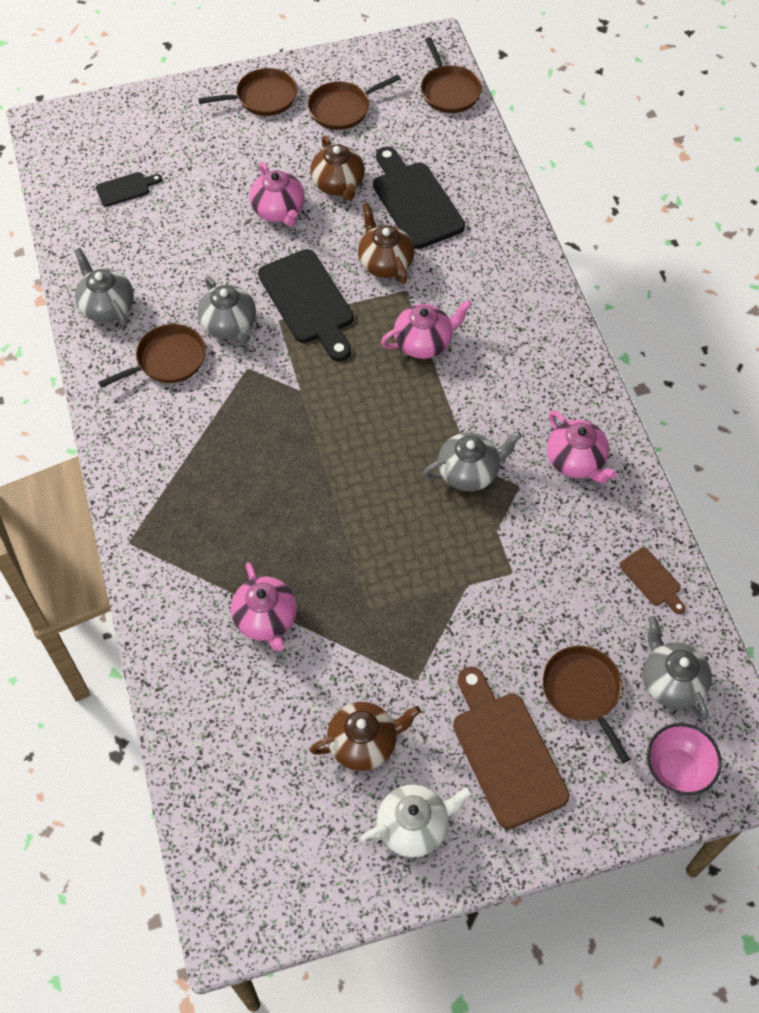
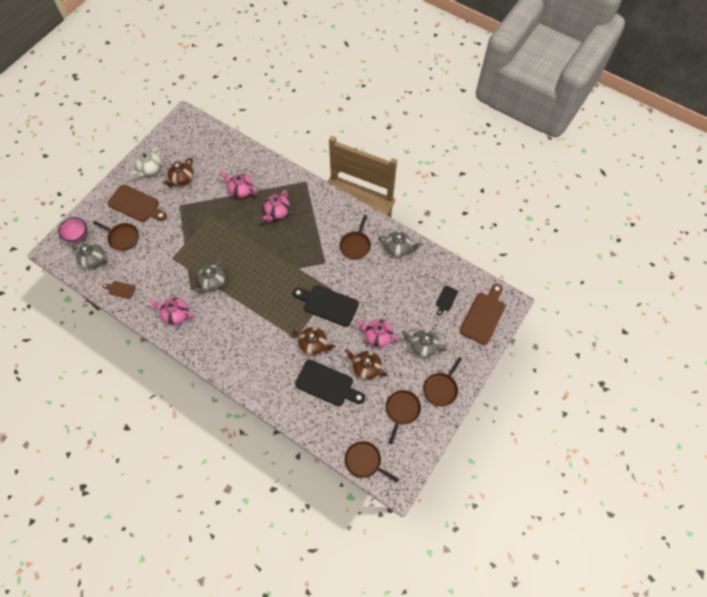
camera: 140 degrees right, 5 degrees up
(101, 135) = (483, 316): none -> brown cutting board
(229, 325) = (347, 274): grey teapot -> grey teapot (423, 346)
(424, 342) = (269, 320): pink teapot -> pink teapot (277, 212)

